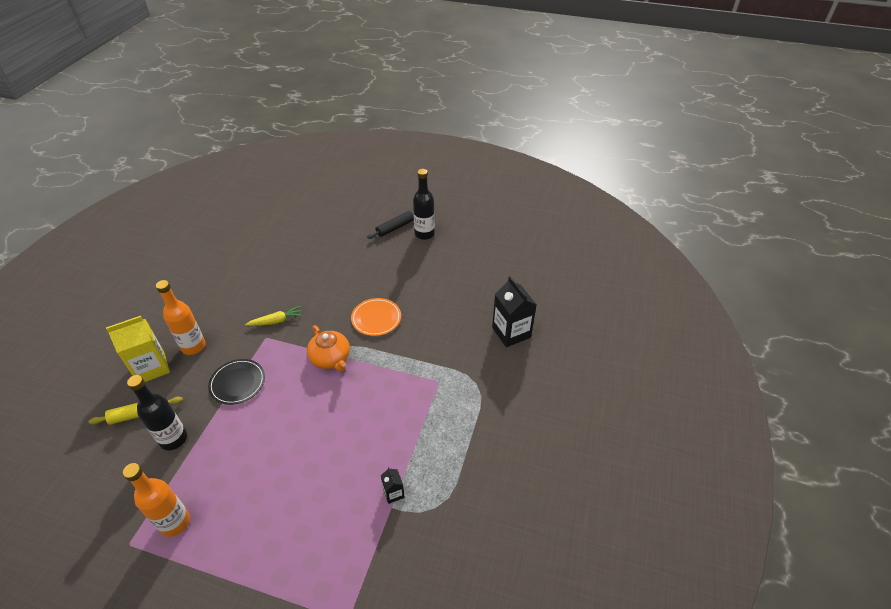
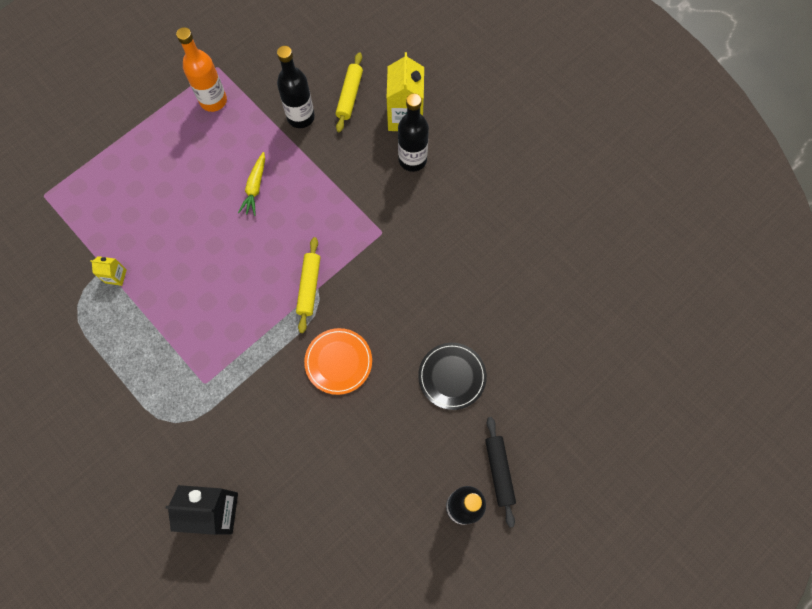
camera: 120 degrees right, 25 degrees up
(193, 346) = (412, 160): orange bottle -> black bottle
(237, 383) = (334, 187): black plate -> black plate (452, 376)
(276, 321) = (401, 251): yellow carrot -> yellow carrot (255, 187)
(331, 358) = (309, 287): orange teapot -> yellow rolling pin
(393, 493) = (116, 276): black carton -> yellow carton

